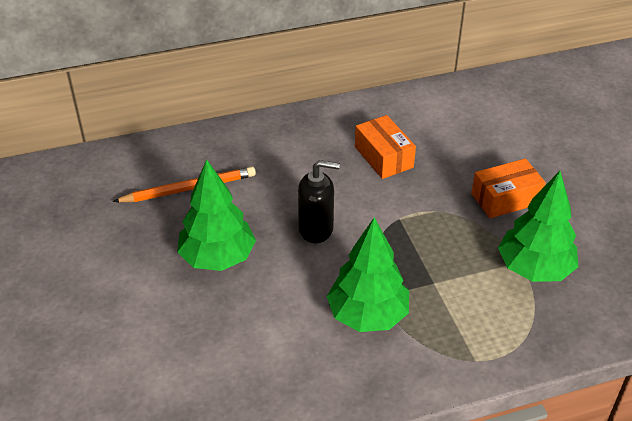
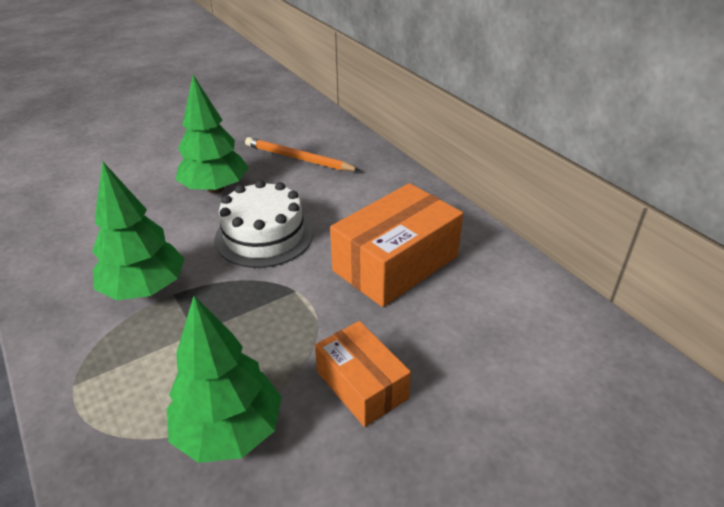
camera: 75 degrees right, 5 degrees down
(189, 189) = (299, 158): orange pencil -> orange pencil turned 150 degrees clockwise
(316, 229) = (264, 235): black soap dispenser -> white cake
(383, 157) = (395, 263): orange box -> orange box, size x1.63

